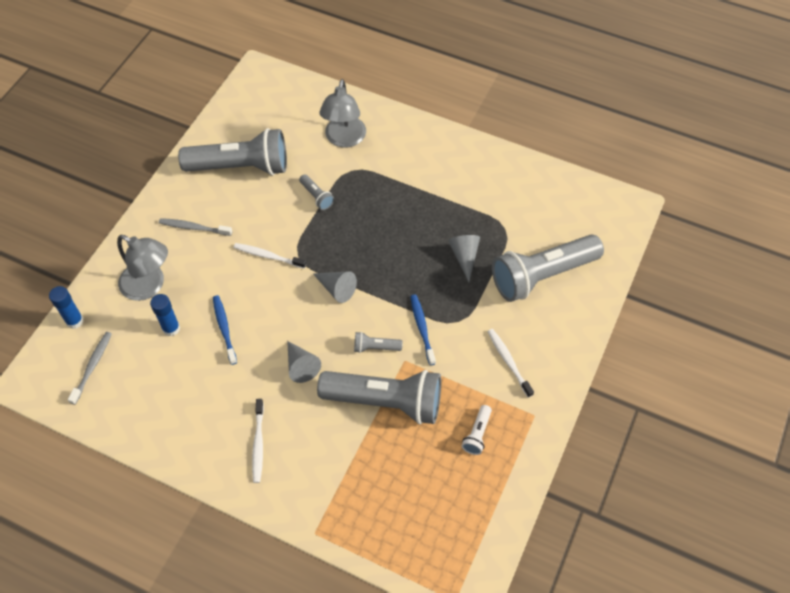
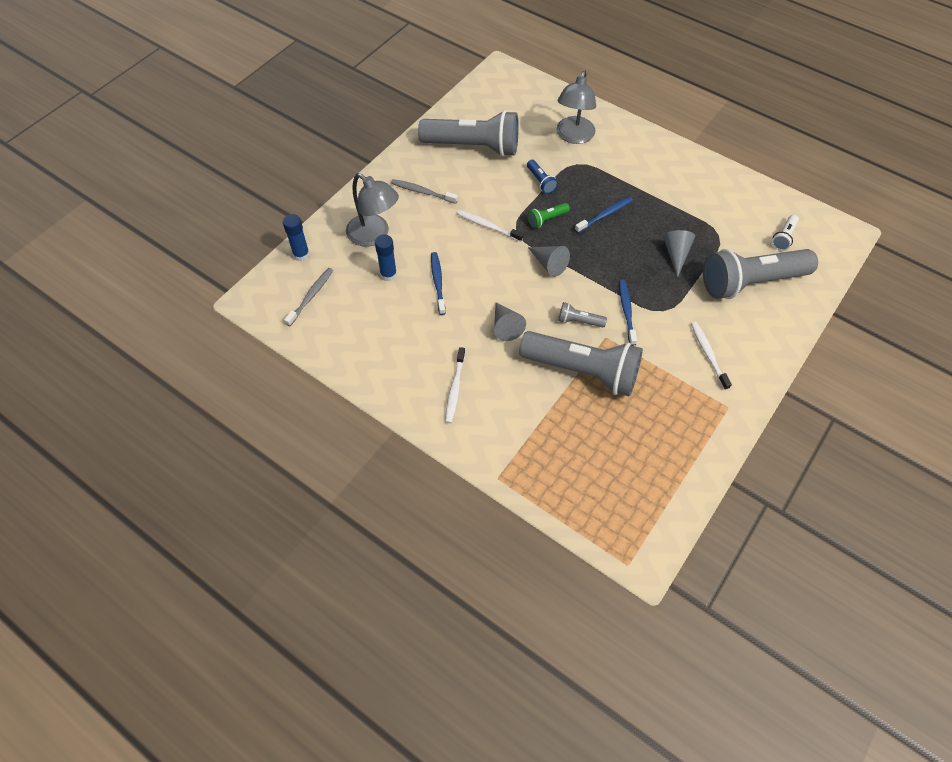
camera: 10 degrees right, 0 degrees up
(316, 196) = (541, 182): grey flashlight -> blue flashlight
(328, 239) = (546, 220): none -> green flashlight
(387, 224) = (604, 215): none -> blue toothbrush
(477, 434) = (669, 415): white flashlight -> white flashlight (783, 237)

